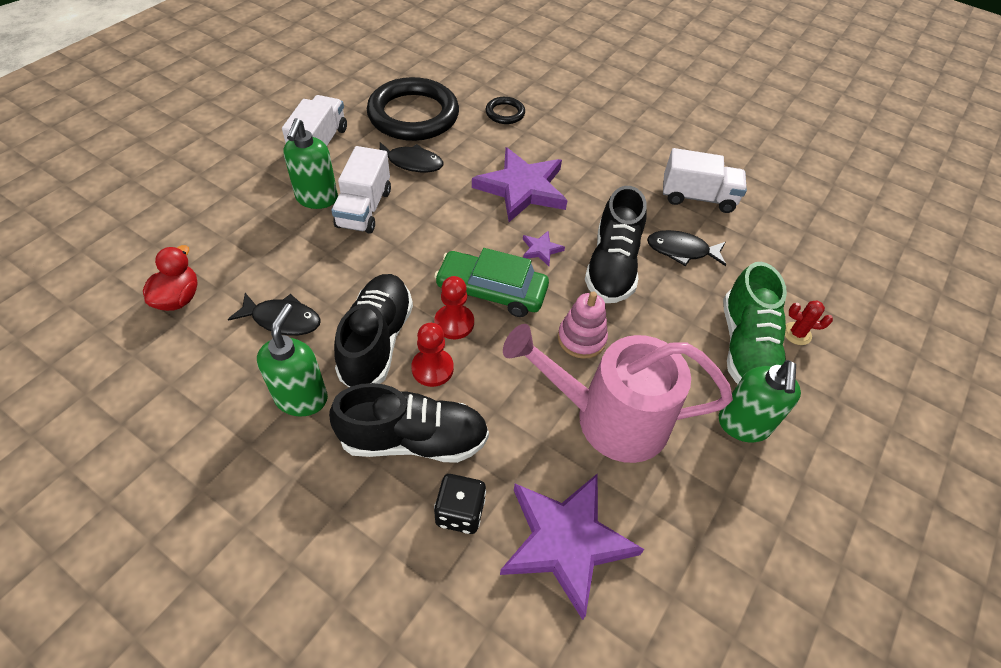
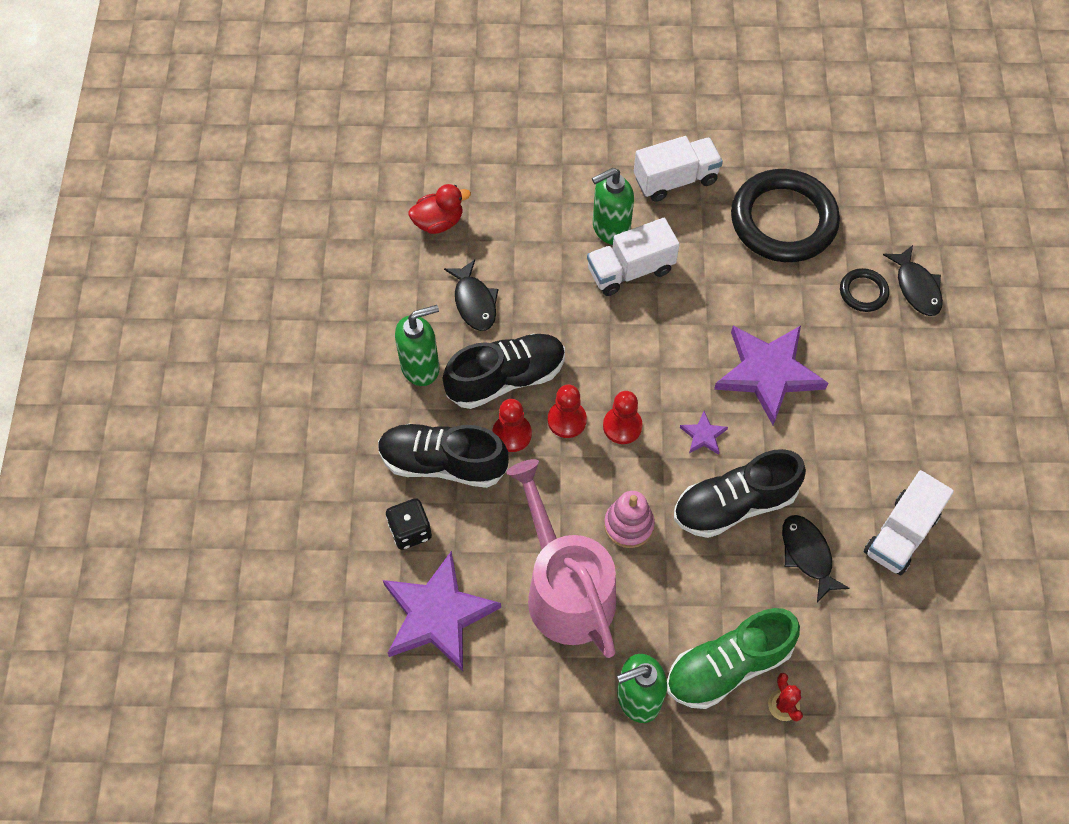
camera: 60 degrees right, 10 degrees up
(411, 163) = (718, 264): black fish -> black fish (916, 287)
(414, 439) = (443, 463): black shoe -> black shoe turned 135 degrees clockwise
(491, 291) = (622, 426): green car -> red pawn
(697, 197) = (901, 534): white truck -> white truck turned 60 degrees clockwise

